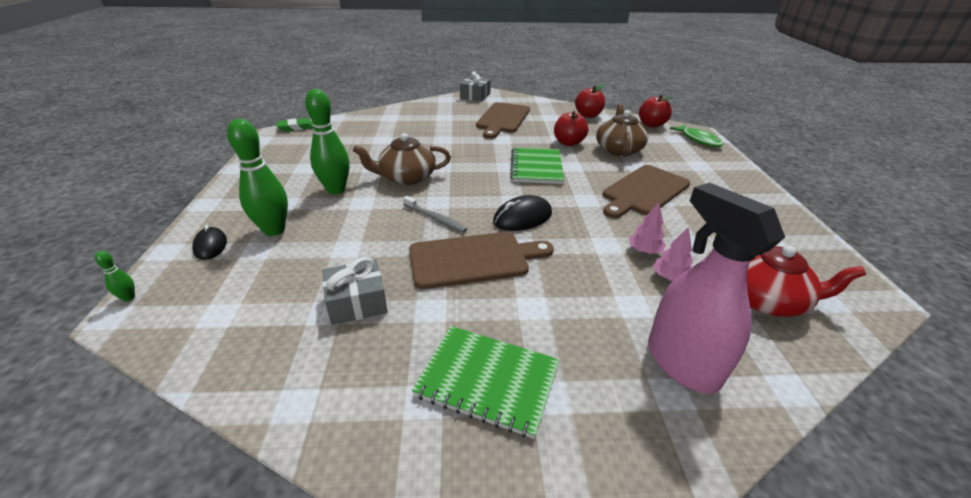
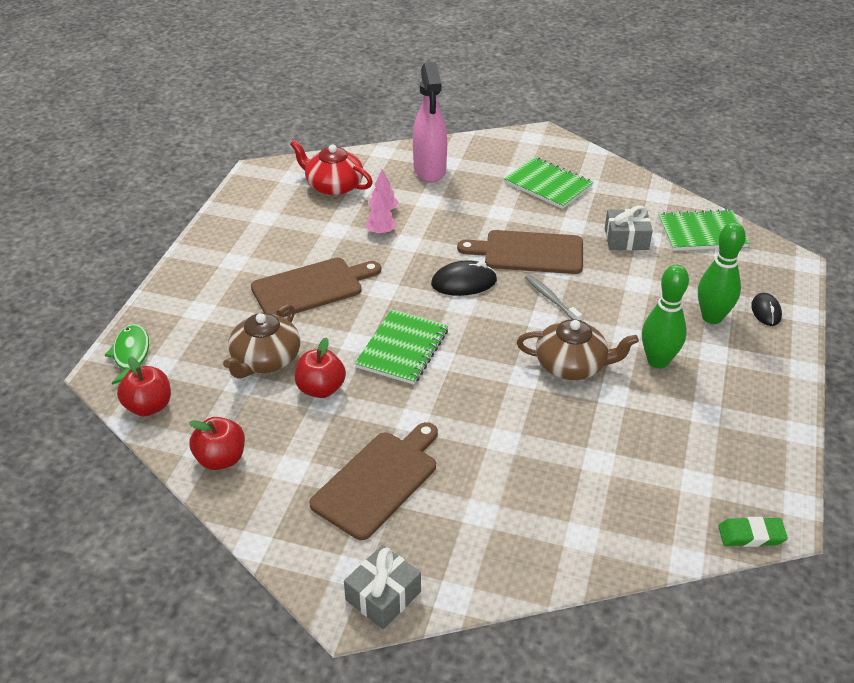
camera: 160 degrees left, 5 degrees up
(129, 298) = (803, 276): green bowling pin -> none
(243, 337) = (702, 233): none -> green notebook

